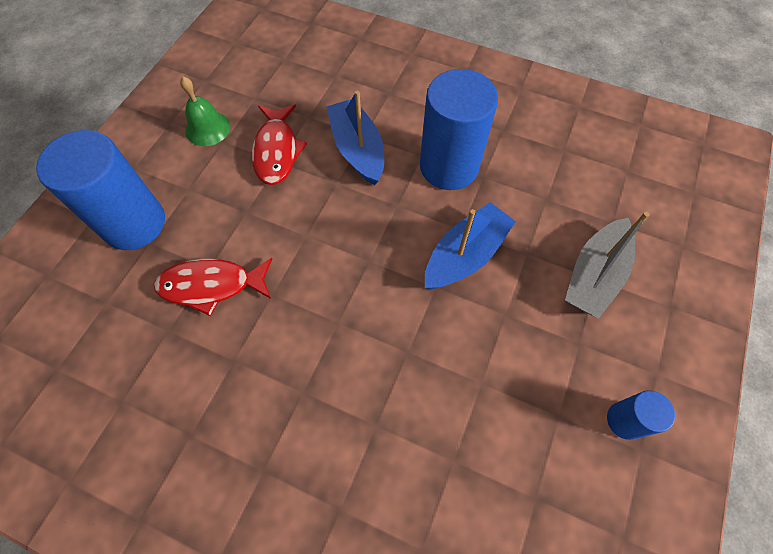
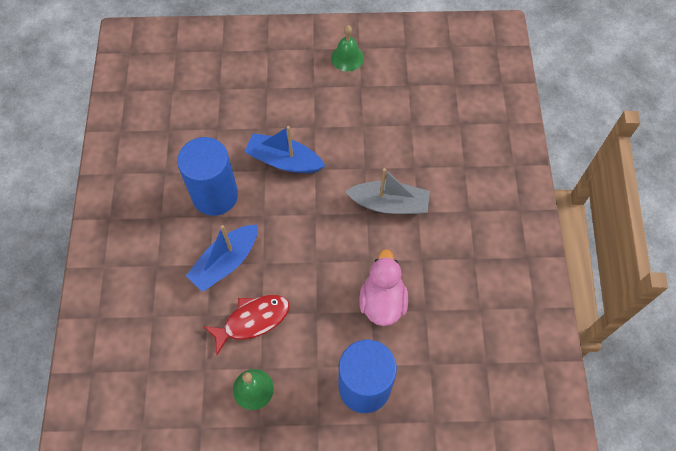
camera: 115 degrees left, 0 degrees up
(211, 285) = (382, 301): red fish -> pink duck
(594, 275) = (264, 89): grey boat -> grey boat (389, 204)
(624, 420) = (347, 57): blue cylinder -> green bell

